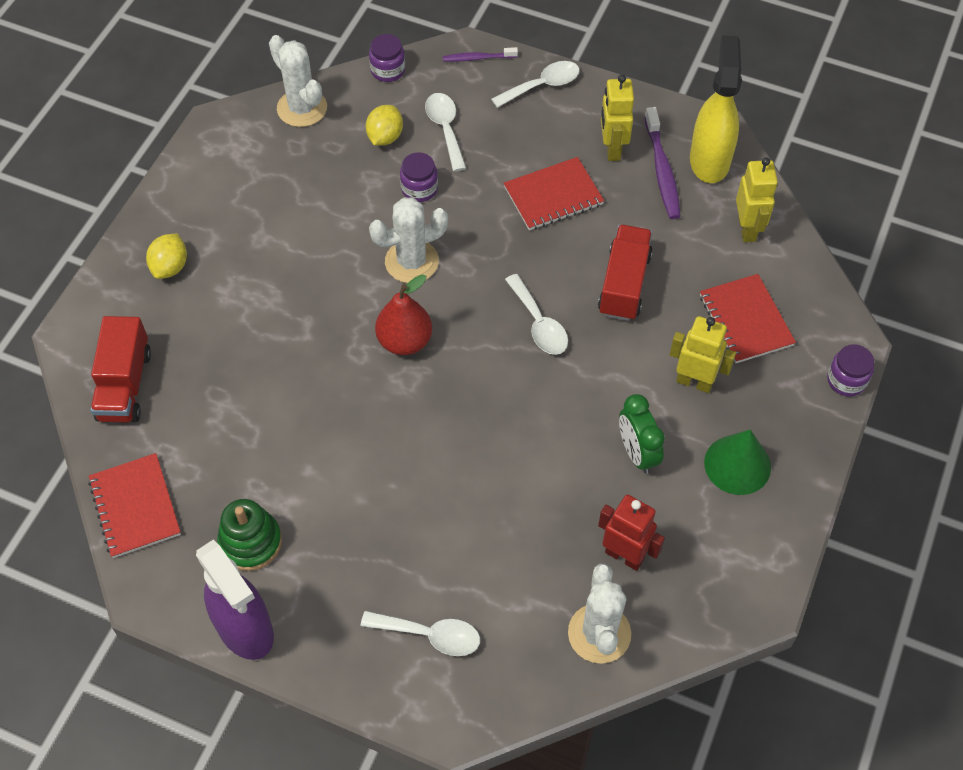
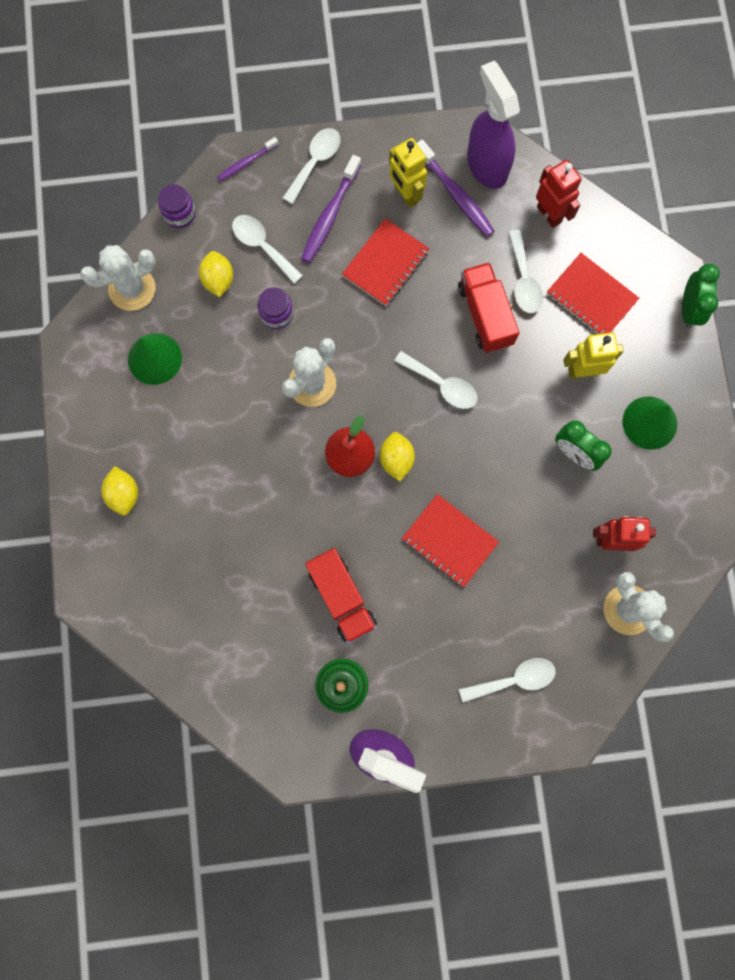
camera: 30 degrees left, 20 degrees up
(125, 385) = (160, 615): red truck -> red truck (342, 598)
(135, 507) = (238, 708): red notebook -> red notebook (449, 541)
(281, 171) = (154, 358): none -> green cone
(302, 108) = (132, 289): white cactus -> white cactus turned 45 degrees counterclockwise
(448, 366) = (396, 459): none -> yellow lemon
(527, 133) = (330, 215): none -> purple toothbrush
(683, 273) = (523, 280): none -> white spoon
(709, 160) = (486, 165): yellow spray bottle -> purple spray bottle
(747, 229) = (549, 214): yellow robot -> red robot
(846, 380) = (689, 309): purple jar -> green clock

